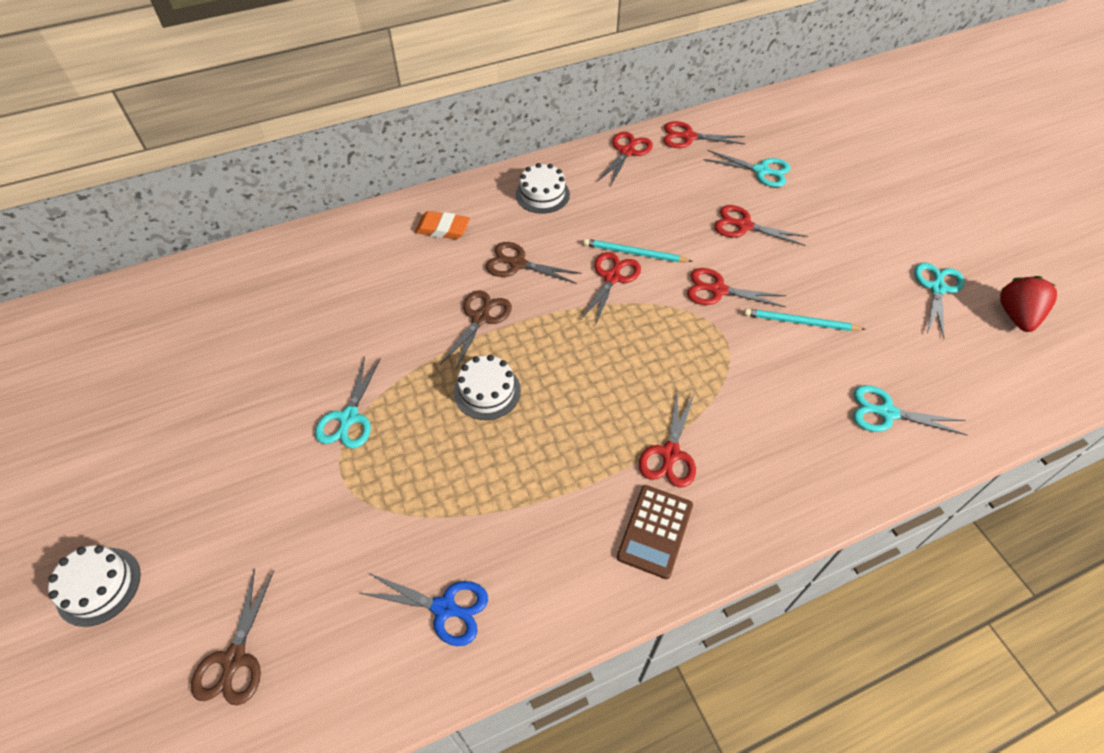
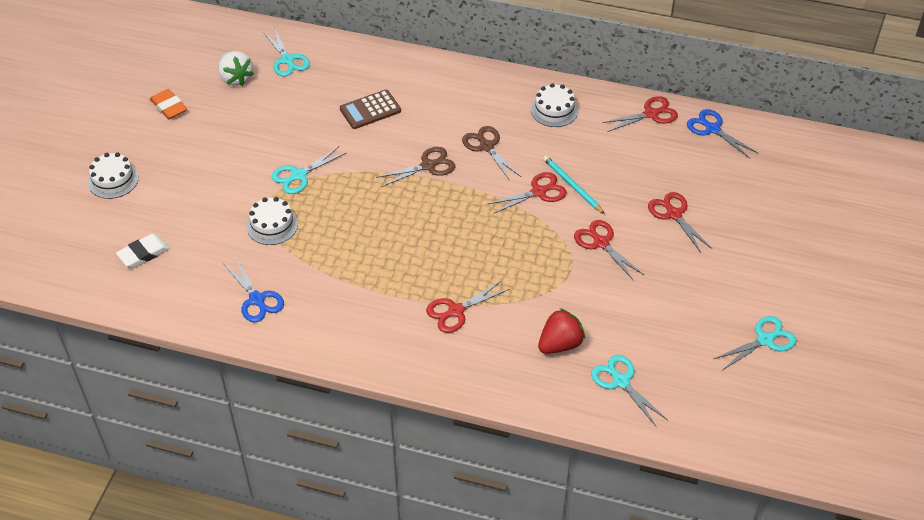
camera: 40 degrees right, 5 degrees down
(164, 353) = (236, 78): none -> white strawberry
(234, 659) = (143, 253): brown scissors -> white eraser
(442, 229) = (463, 95): orange eraser -> orange eraser (169, 107)
(487, 391) = (388, 210): white cake -> white cake (272, 225)
(655, 531) = (401, 341): brown calculator -> brown calculator (370, 110)
(688, 137) = (712, 129): red scissors -> blue scissors
(761, 171) = (738, 185): turquoise scissors -> turquoise scissors (287, 60)
(800, 322) = (633, 296): turquoise pencil -> none
(1016, 316) = (801, 393): red strawberry -> red strawberry (560, 344)

